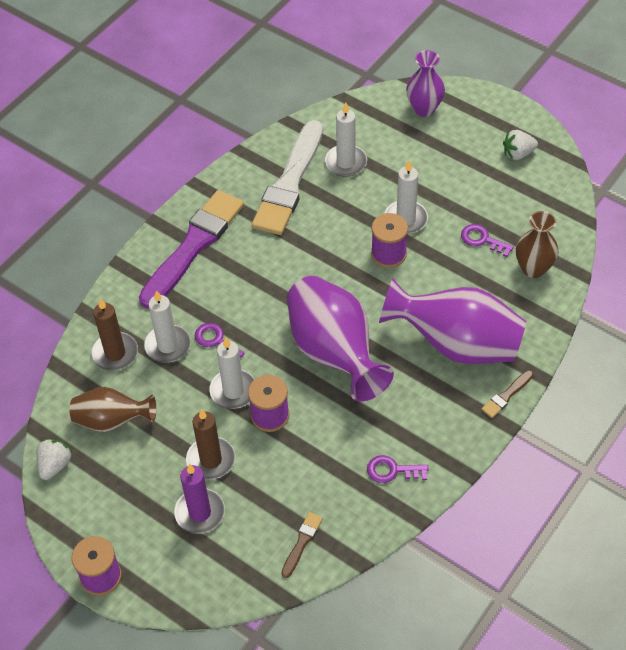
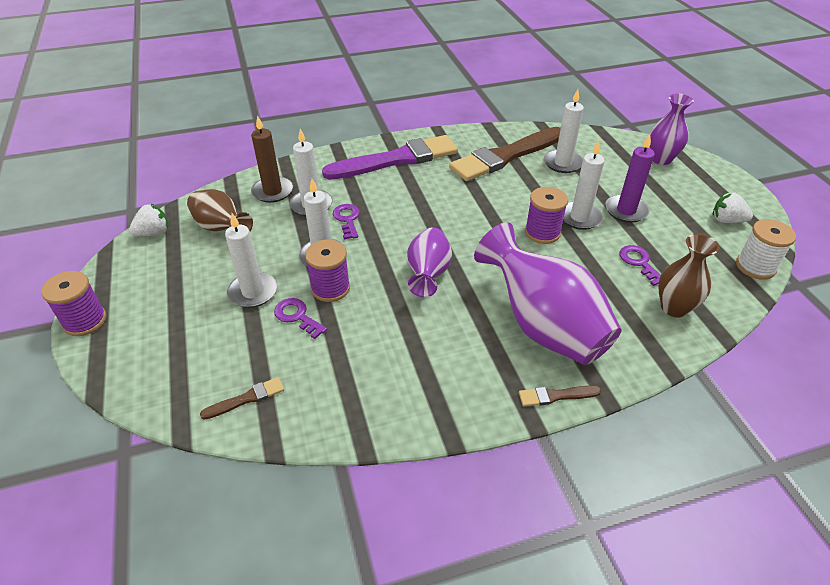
camera: 35 degrees right, 10 degrees down
(200, 512) = (201, 323): purple candle -> purple candle (626, 210)
(211, 460) = (253, 292): brown candle -> white candle
(289, 183) = (505, 156): white brush -> brown brush
(334, 352) = (428, 274): purple vase -> purple vase, size x0.57
(392, 470) = (384, 391): purple key -> purple key (297, 316)
(565, 192) = (755, 267): none -> white spool

